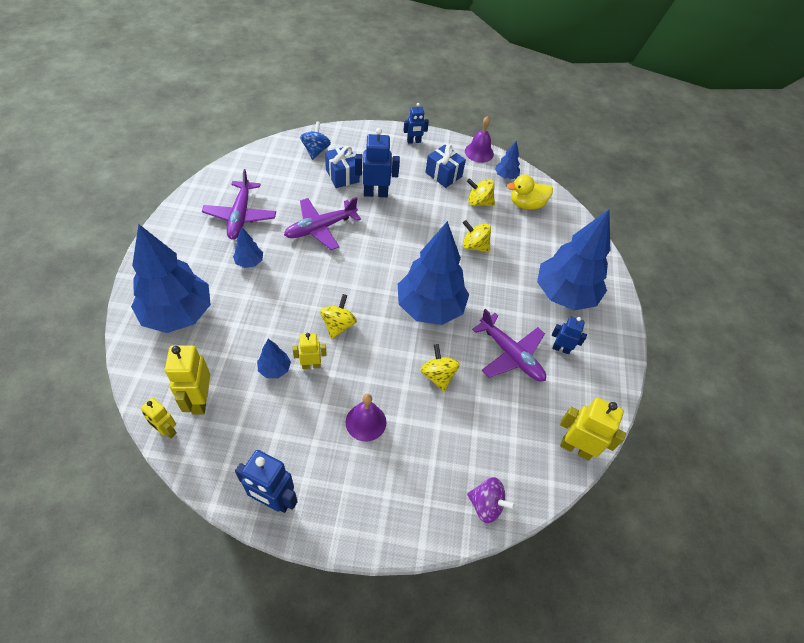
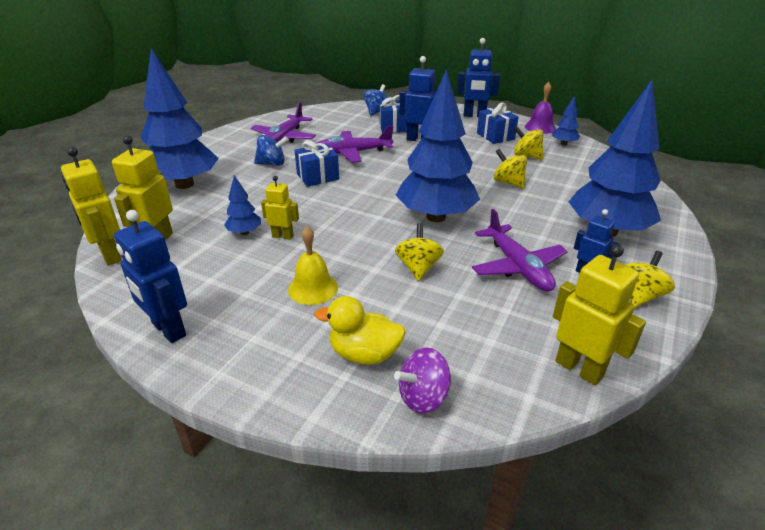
camera: 25 degrees right, 20 degrees down
(167, 430) = (110, 255): yellow robot -> yellow robot, size x1.64
(249, 262) = (272, 164): blue tree -> blue spinning top
(304, 273) = (318, 177): none -> blue gift
(338, 325) = (329, 214): yellow spinning top -> yellow spinning top (640, 296)
(366, 422) = (313, 288): purple bell -> yellow bell
(414, 141) = (474, 115): blue robot -> blue robot, size x1.64
(486, 505) = (423, 397): purple spinning top -> purple spinning top turned 105 degrees clockwise
(526, 204) = (581, 163): yellow duck -> yellow duck (364, 354)

